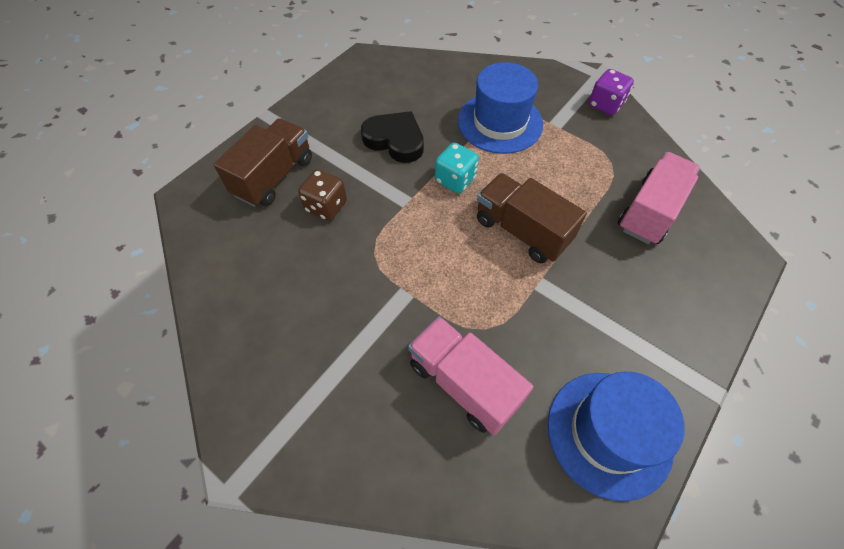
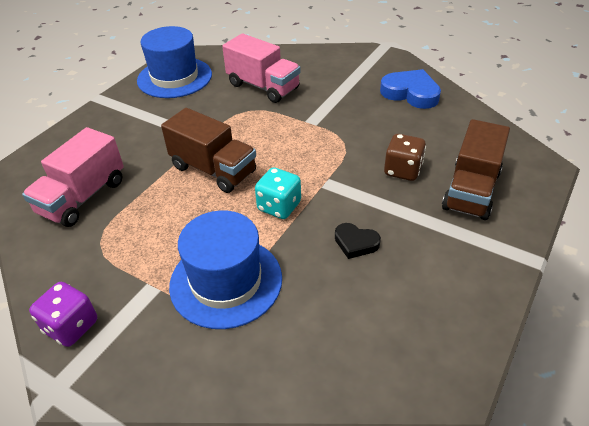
camera: 175 degrees right, 15 degrees down
(256, 334) = (411, 93): none -> blue heart
(395, 140) = (355, 243): black heart -> black heart, size x0.58

